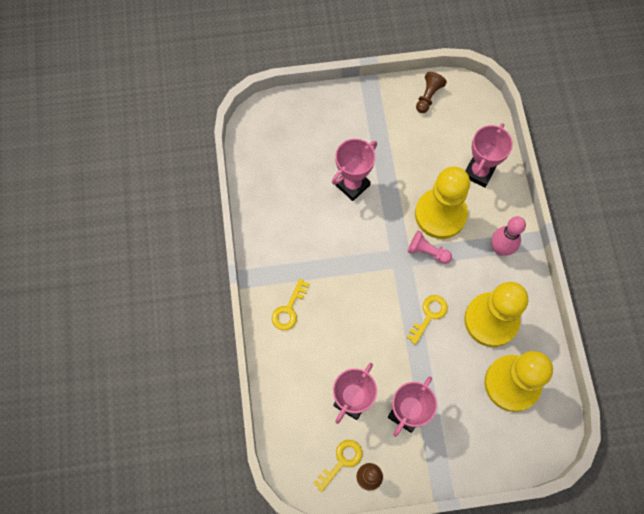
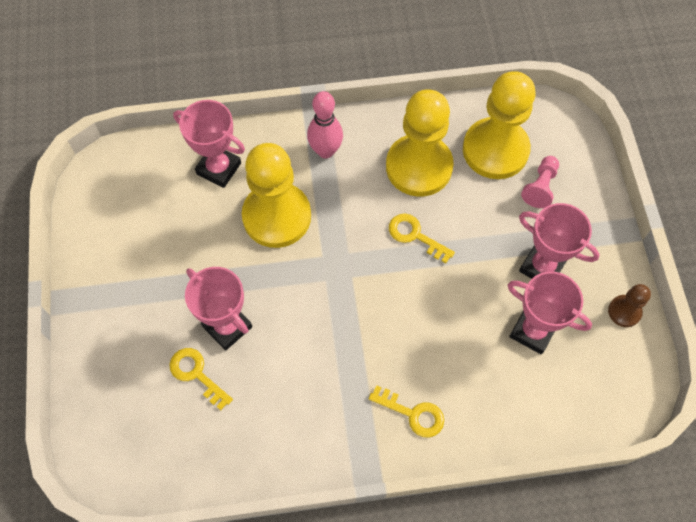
camera: 90 degrees left, 5 degrees down
(341, 461) = (611, 345): yellow key -> yellow key (197, 374)
(427, 251) = (329, 234): pink pawn -> pink pawn (540, 187)
(428, 96) = (97, 224): brown pawn -> none

